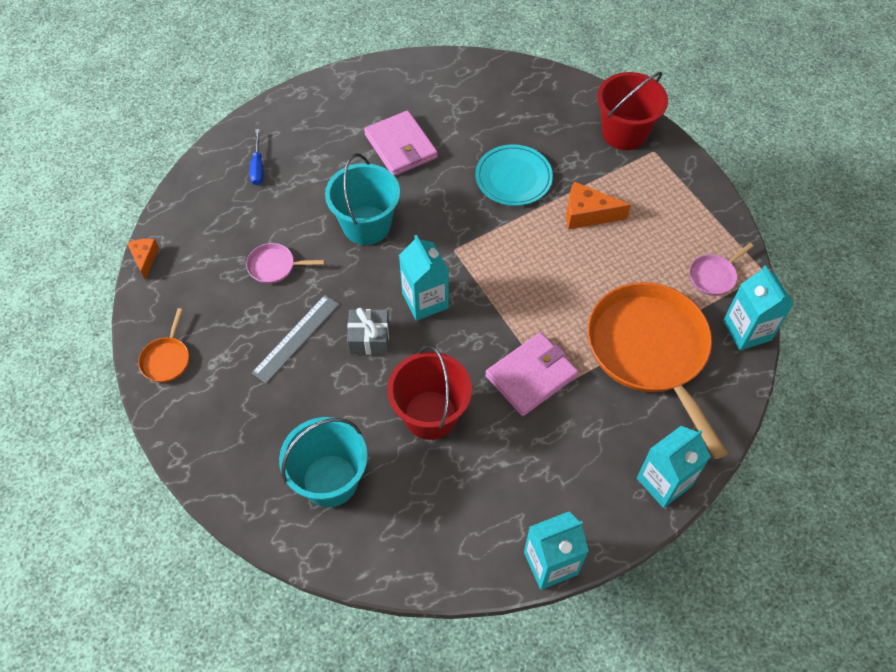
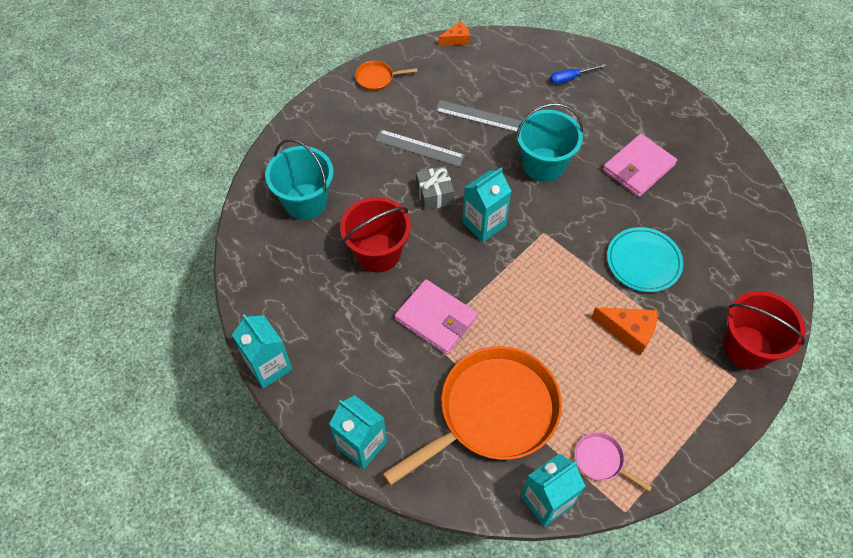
camera: 75 degrees right, 0 degrees up
(274, 266) = (479, 116): pink pan -> grey ruler
(587, 214) = (628, 332): orange cheese -> orange cheese turned 120 degrees clockwise

